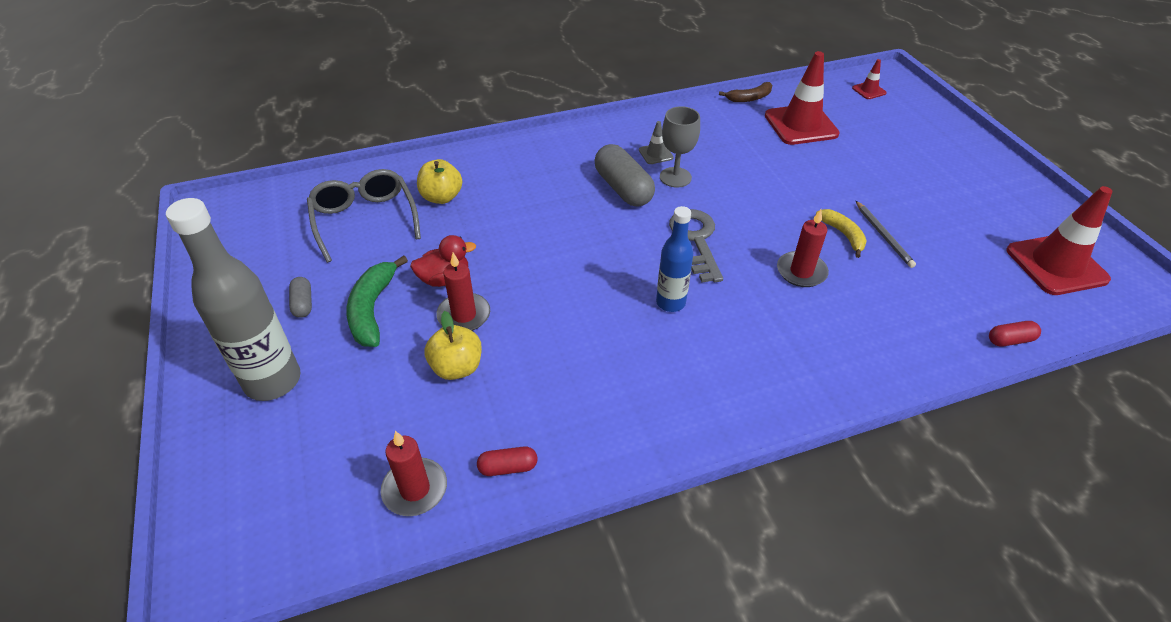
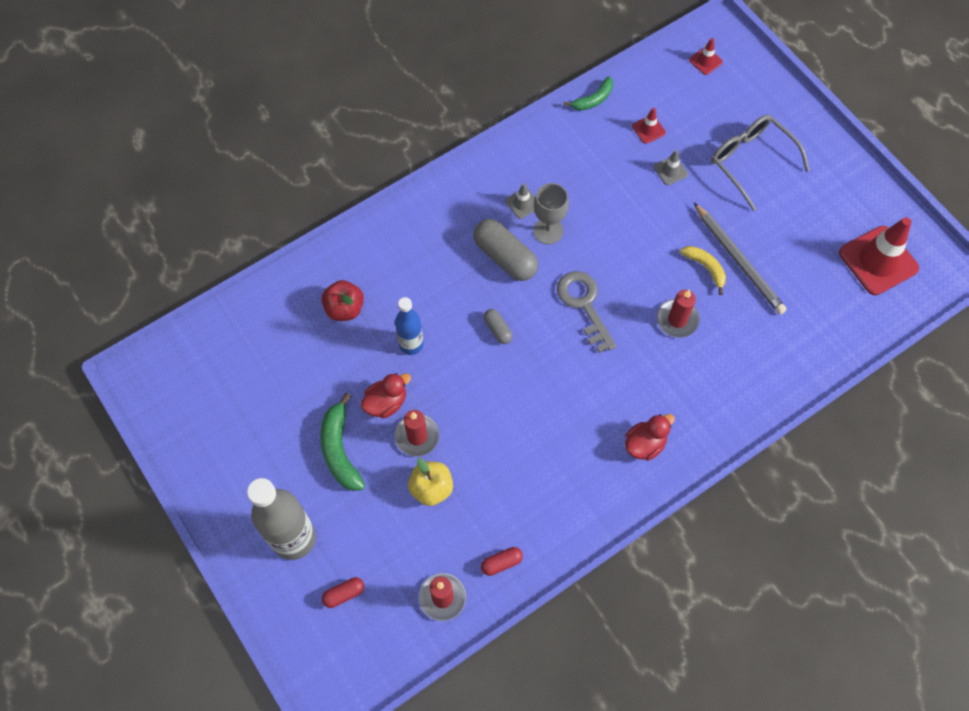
camera: 15 degrees left, 20 degrees up
(303, 303) = (279, 459): grey capsule -> grey capsule (497, 329)
(364, 219) = (287, 353): grey glasses -> grey glasses (750, 161)
(441, 197) = (344, 308): yellow apple -> red apple
(670, 303) = (579, 380): blue bottle -> blue bottle (411, 344)
(734, 380) = (645, 444): none -> red duck
(749, 98) = (592, 100): brown banana -> green banana
(801, 125) = (648, 129): red traffic cone -> red traffic cone, size x0.46
(818, 156) = (670, 170): none -> grey traffic cone
(883, 236) = (739, 261): grey pencil -> grey pencil, size x1.63
(1010, 340) = (843, 351): red capsule -> red capsule (344, 594)

